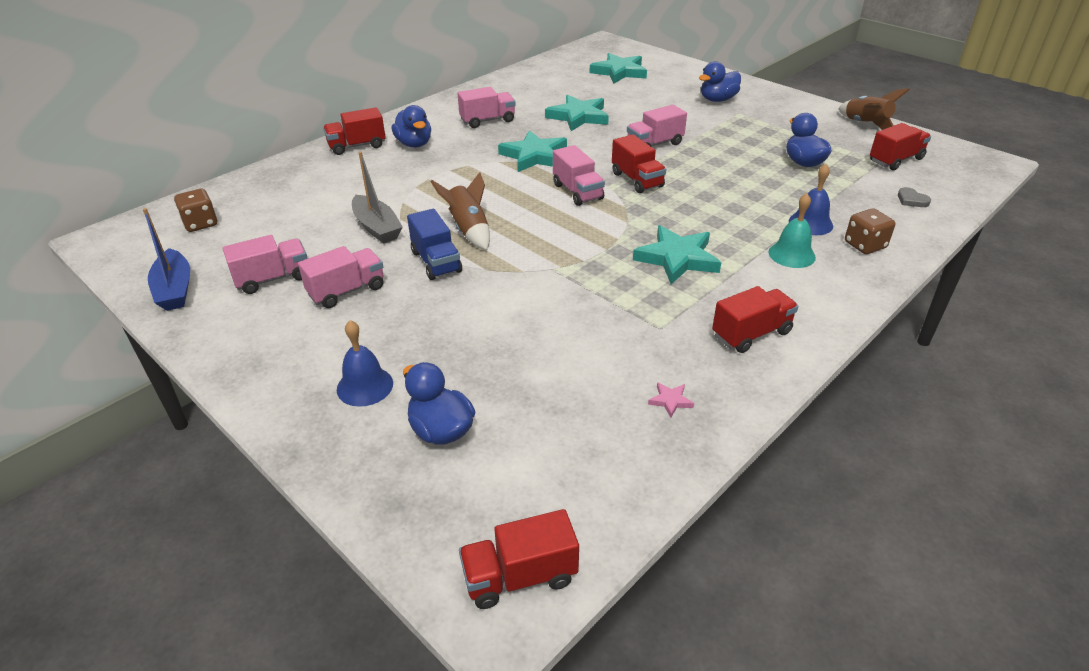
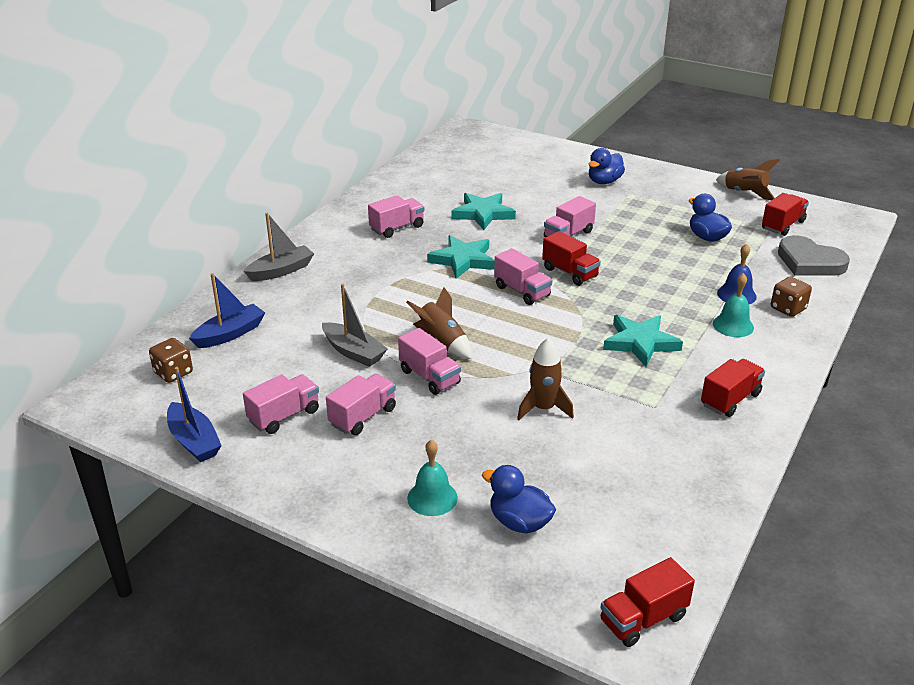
camera: 15 degrees left, 5 degrees down
(274, 196) = (230, 334): none -> blue boat
(357, 146) = (281, 271): red truck -> grey boat
(365, 386) = (432, 498): blue bell -> turquoise bell
(414, 144) = (338, 262): blue duck -> none
(436, 262) = (429, 377): blue truck -> pink truck
(535, 311) = (543, 408): none -> brown rocket
(619, 72) = (497, 161): turquoise star -> none
(670, 401) = (692, 465): pink star -> none
(911, 200) = (809, 262): grey heart -> grey heart, size x2.42

